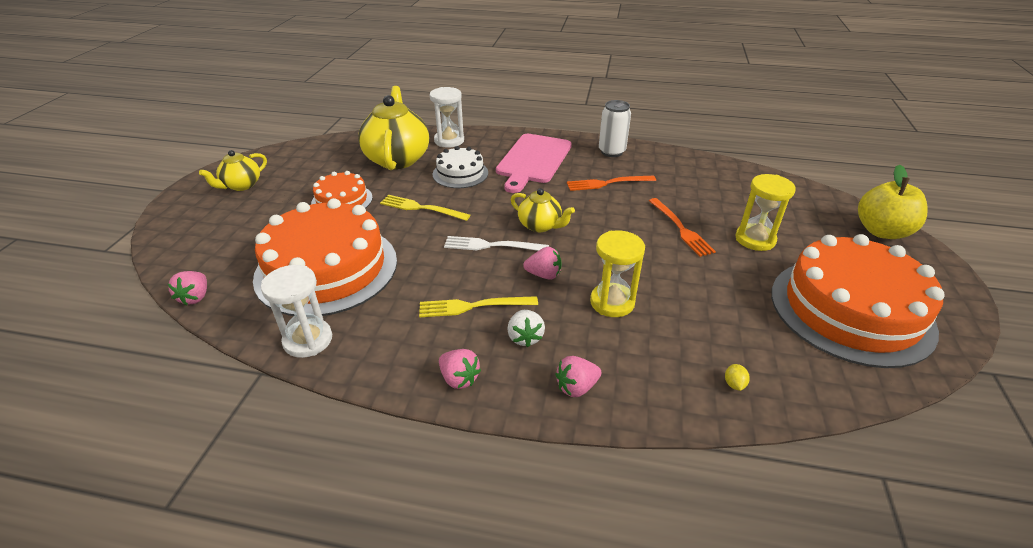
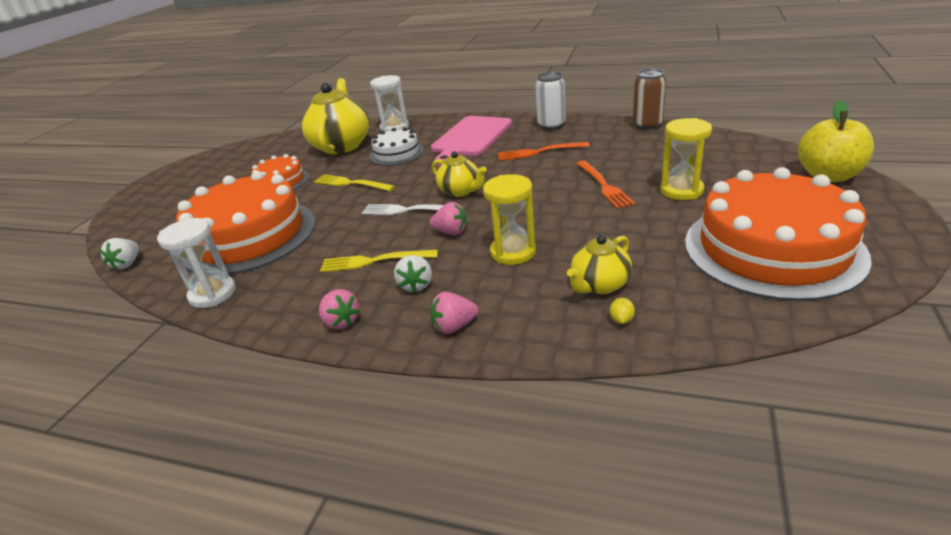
camera: 10 degrees right, 5 degrees down
(195, 297) = (127, 264): pink strawberry -> white strawberry
(241, 185) = (196, 176): yellow teapot -> yellow teapot (599, 285)
(705, 159) = (647, 125): none -> brown can

